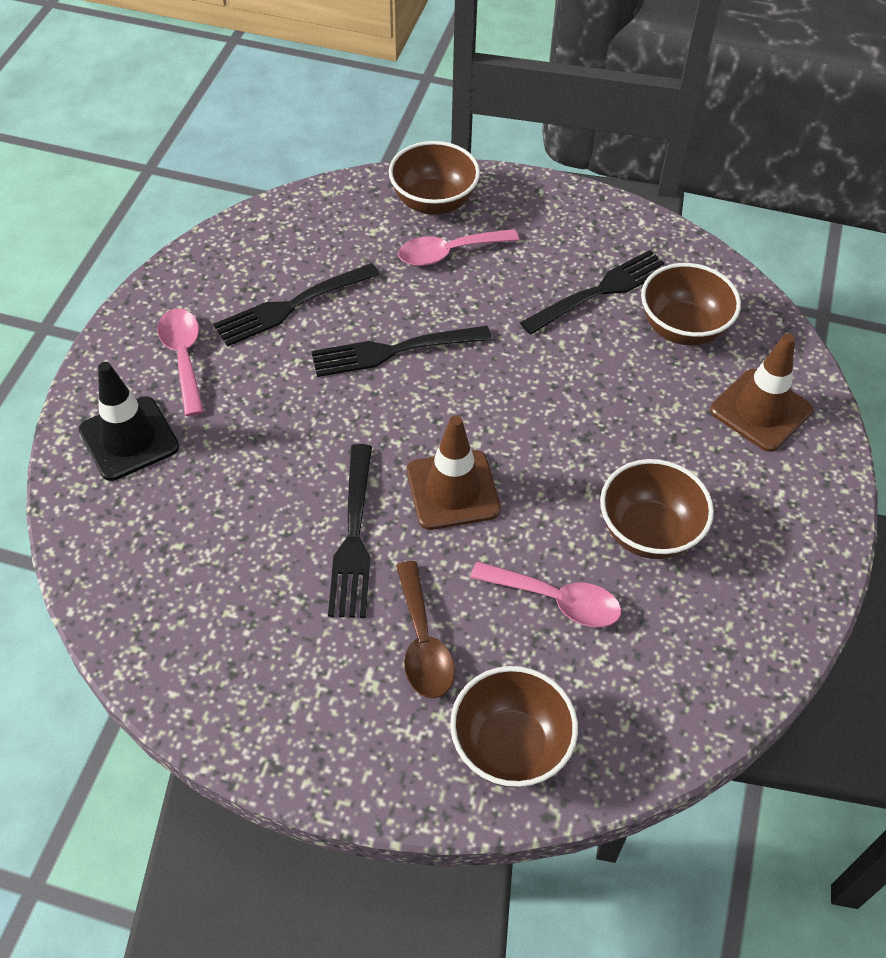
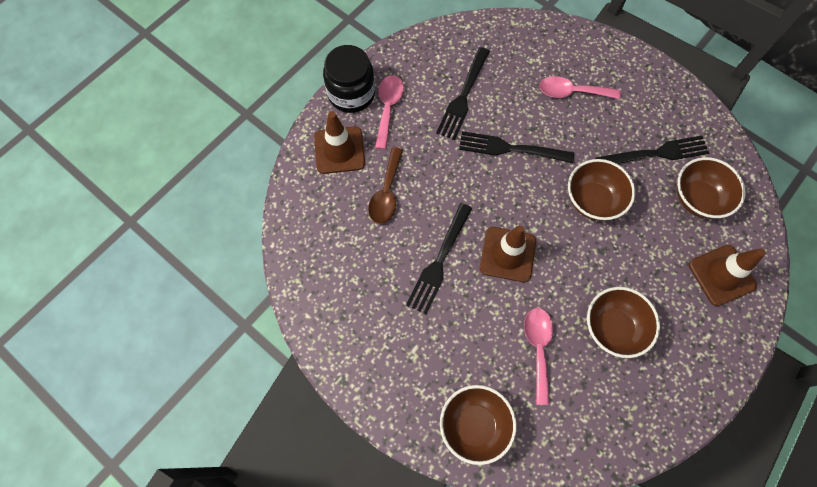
camera: 25 degrees right, 15 degrees up
(116, 356) = (351, 94): none -> black jar
(129, 439) = (339, 150): black traffic cone -> brown traffic cone
(293, 305) = (463, 96): black fork -> black fork turned 60 degrees counterclockwise
(422, 642) = (451, 343): brown spoon -> brown spoon (386, 193)
(433, 202) = (577, 52): brown bowl -> brown bowl (592, 201)
(556, 600) = (538, 349): pink spoon -> pink spoon turned 135 degrees counterclockwise

